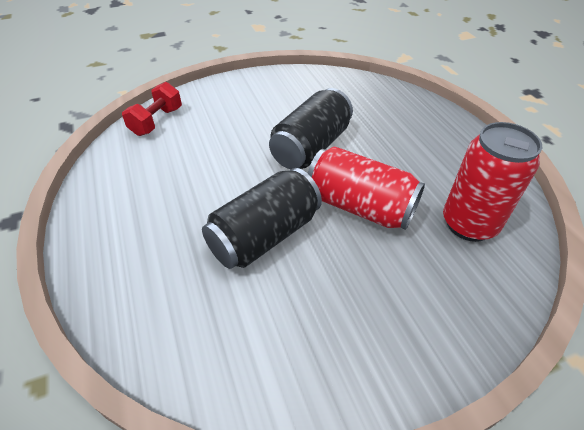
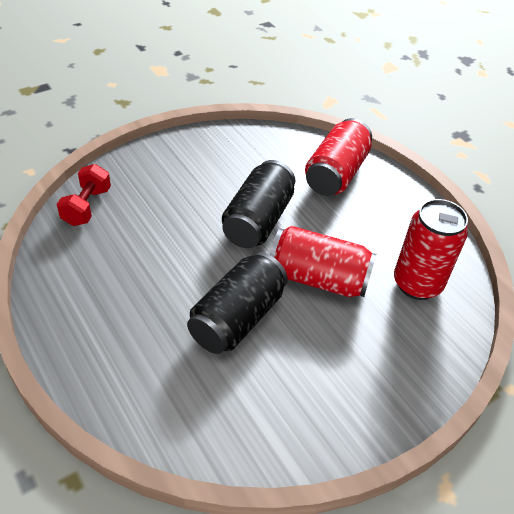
camera: 15 degrees left, 0 degrees up
(398, 113) = (336, 173): none -> red can

